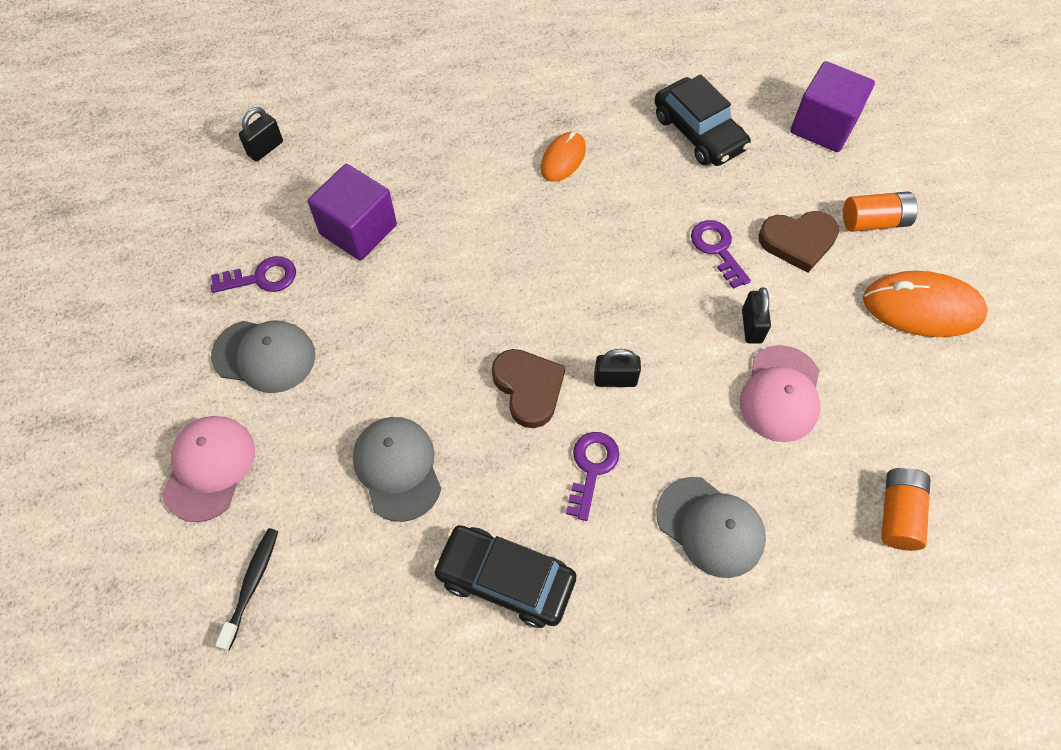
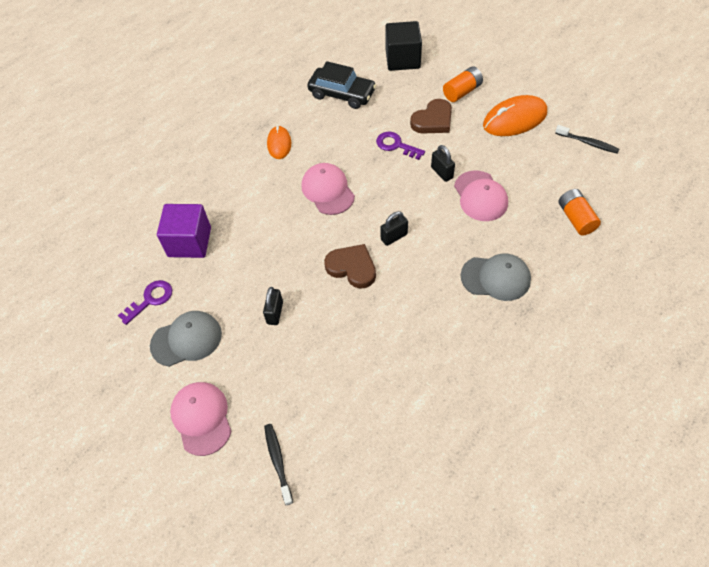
camera: 30 degrees left, 5 degrees down
(265, 148) = (95, 230): black padlock -> black padlock (275, 313)
(397, 468) = (313, 350): grey cap -> none
(505, 580) = (415, 368): black car -> none
(577, 261) = (328, 190): none -> pink cap
(591, 468) = (416, 286): purple key -> none
(823, 126) = (402, 59): purple cube -> black cube
(1010, 409) = (588, 143): none -> black toothbrush

